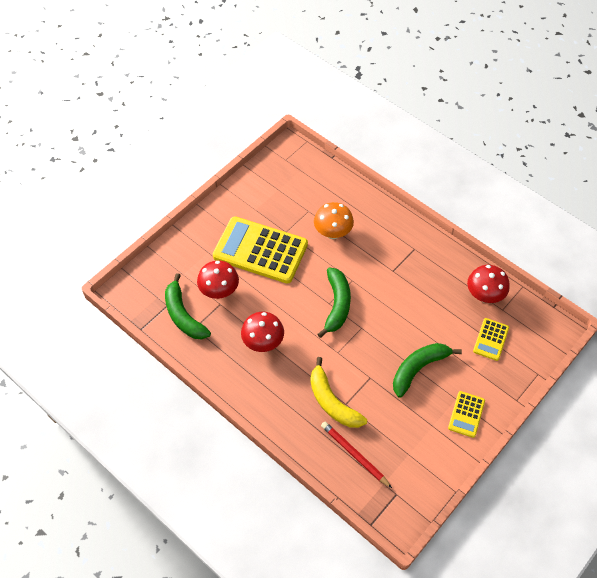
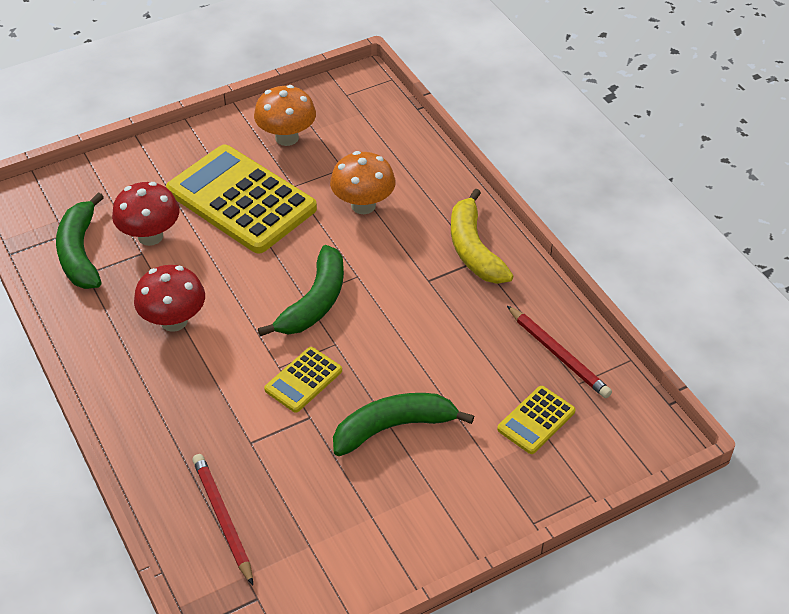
camera: 20 degrees right, 10 degrees down
(265, 200) = (287, 138): none -> orange mushroom
(332, 402) = (231, 433): yellow banana -> yellow banana (474, 249)
(466, 414) = (436, 517): yellow calculator -> yellow calculator (303, 380)
(484, 295) = (558, 354): red mushroom -> red pencil

